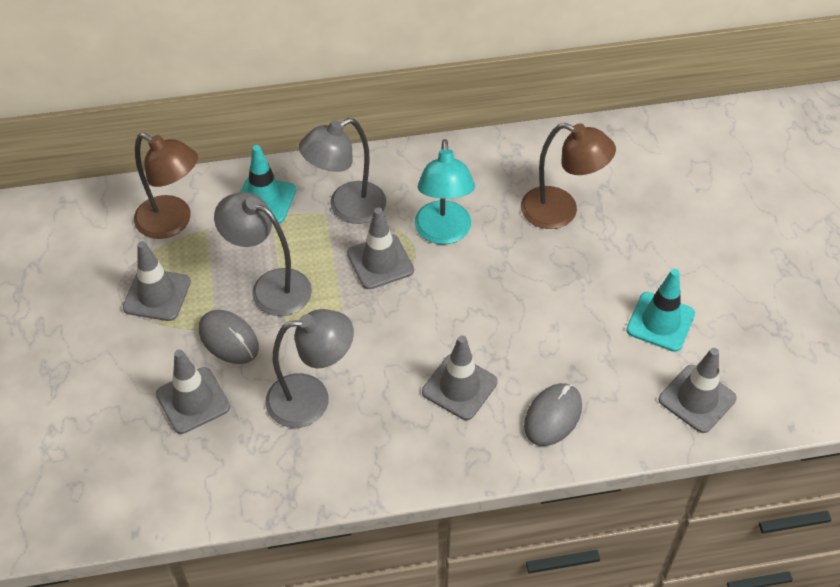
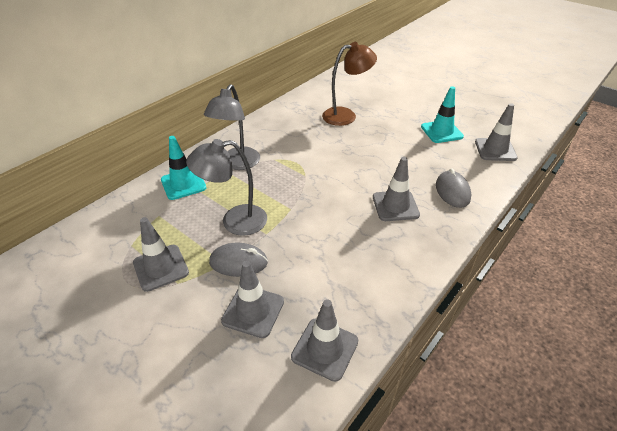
camera: 40 degrees left, 10 degrees down
(173, 222) = (131, 224): brown lamp -> none
(311, 399) = (327, 260): grey lamp -> none
(380, 262) = (285, 177): grey traffic cone -> grey traffic cone (325, 349)
(443, 233) = (302, 149): turquoise lamp -> none

